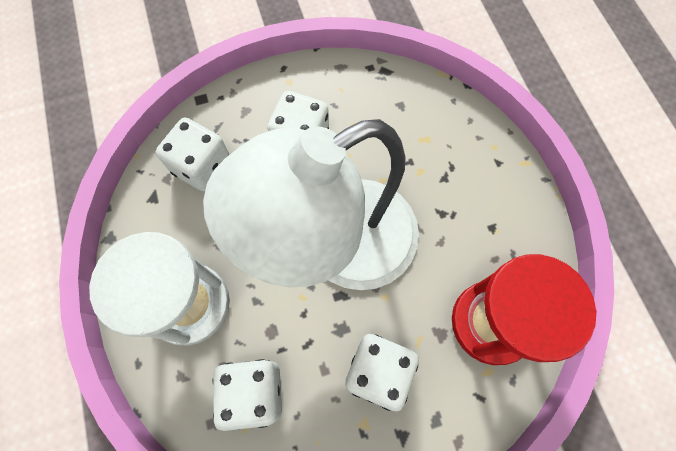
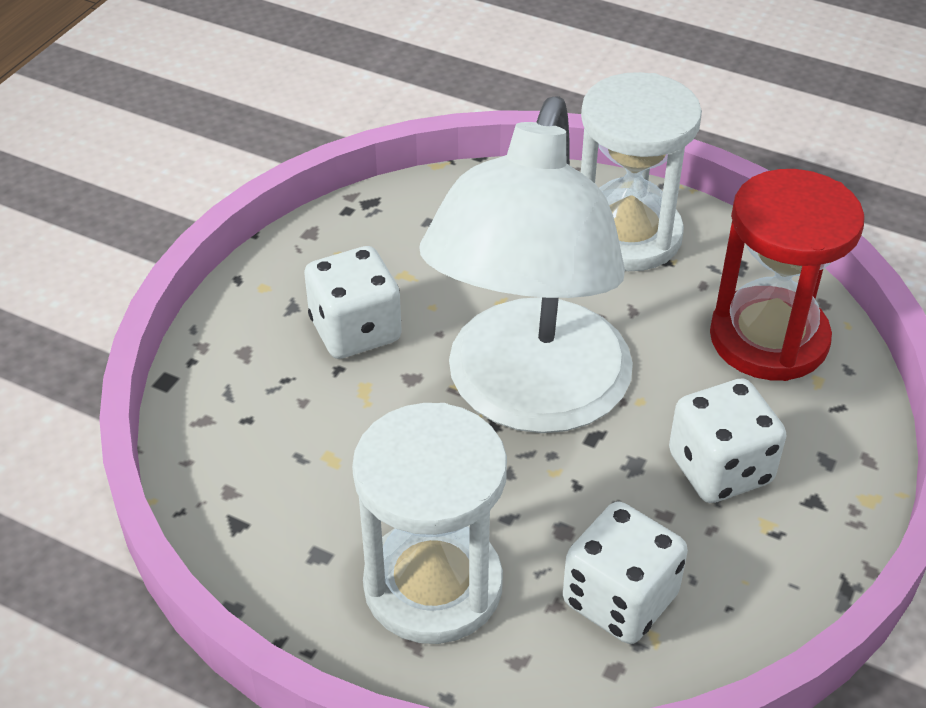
camera: 45 degrees left, 25 degrees down
(202, 166) = (262, 444): white dice -> none
(489, 195) = (627, 235): none -> white hourglass

